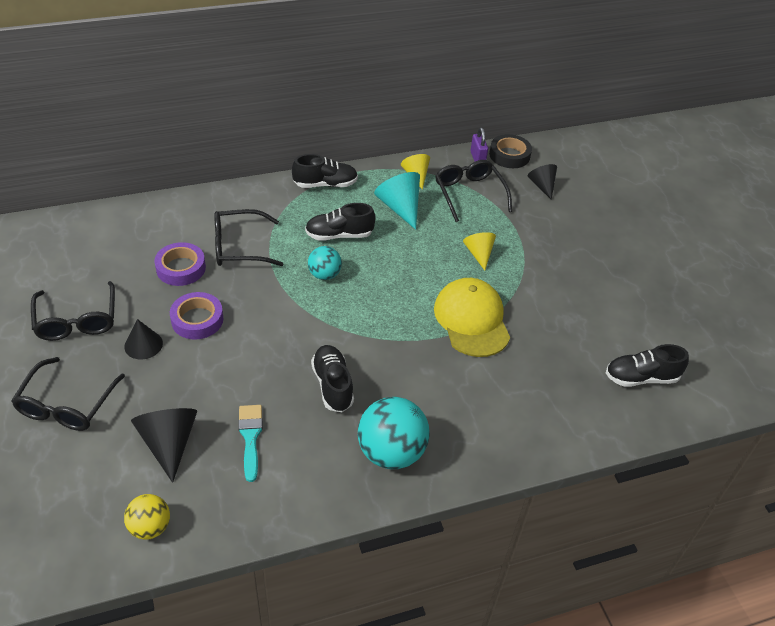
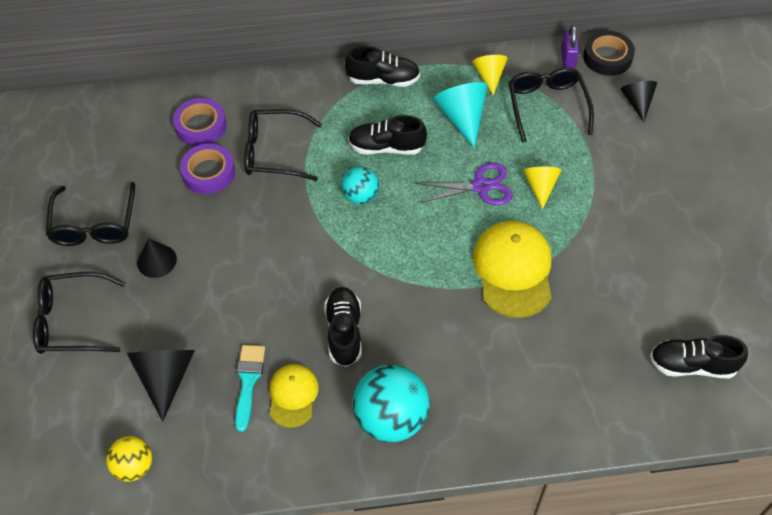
camera: 15 degrees right, 10 degrees up
(66, 405) = (72, 321): black glasses -> black glasses turned 60 degrees clockwise
(197, 320) = (216, 237): purple tape -> purple tape (201, 126)
(295, 444) = (293, 396): none -> yellow cap
(428, 258) = (481, 186): none -> purple scissors

